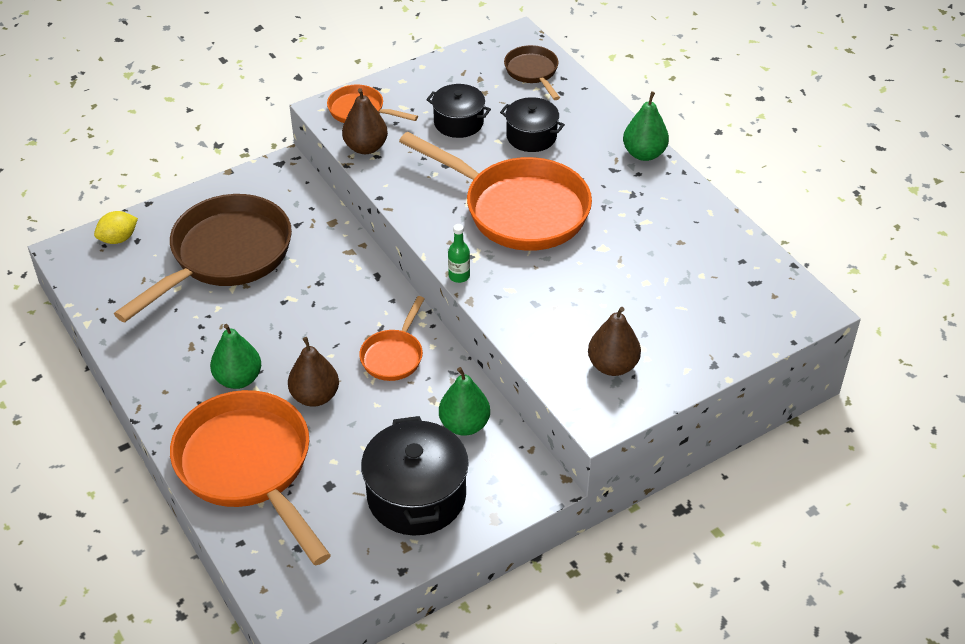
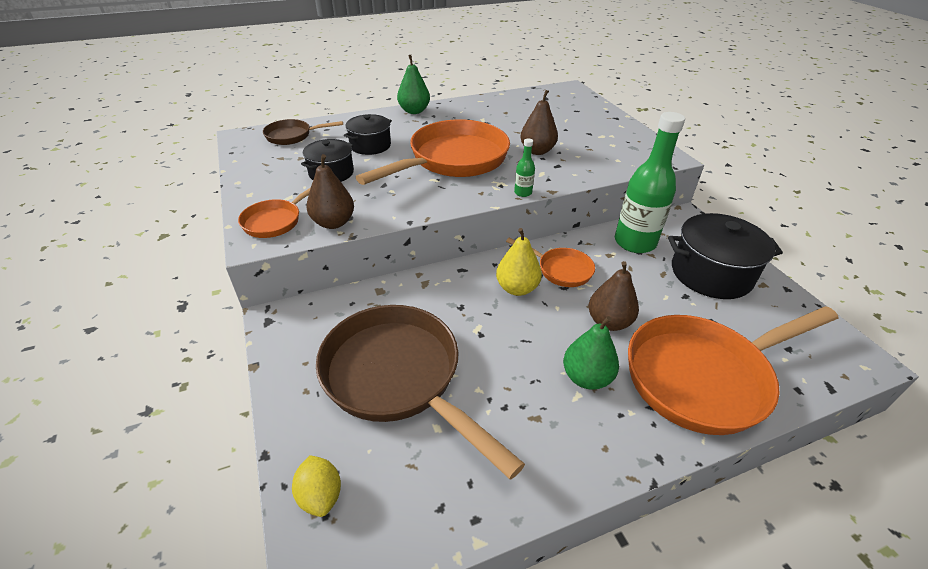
camera: 80 degrees left, 5 degrees down
(355, 321) = (517, 288): none -> yellow pear
(464, 425) = (635, 242): green pear -> green bottle
(612, 366) = (619, 146): brown pear -> brown pear (537, 151)

